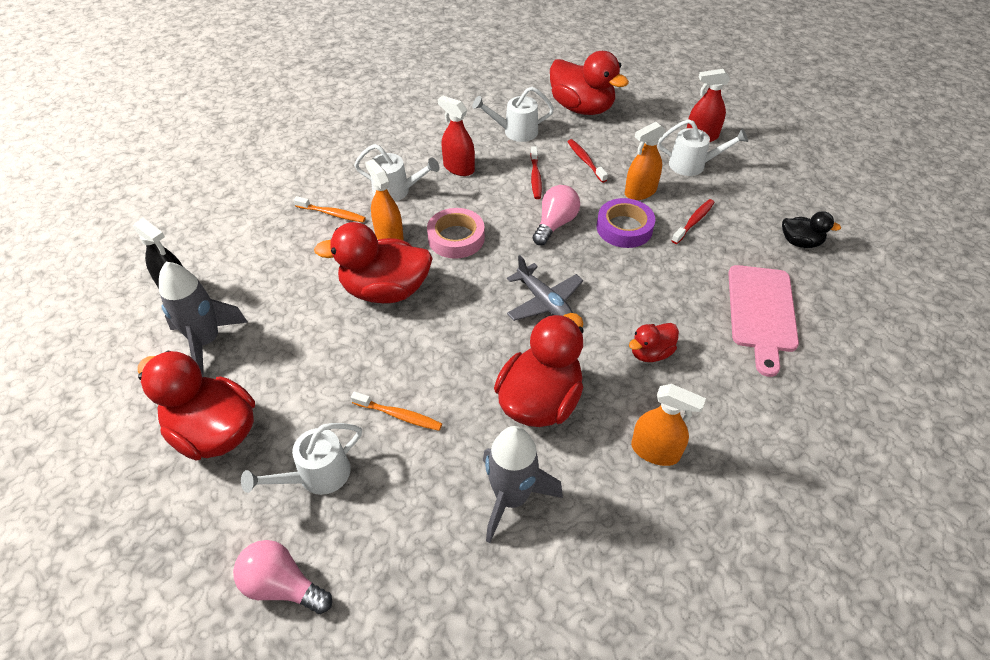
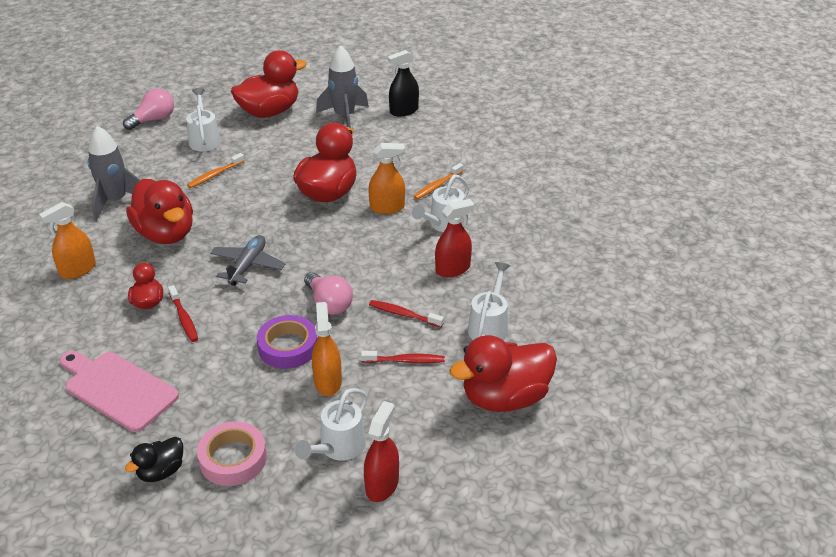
camera: 115 degrees right, 10 degrees down
(456, 238) = (357, 241): pink tape -> pink tape (233, 458)
(544, 301) = (247, 265): grey plane -> grey plane turned 120 degrees clockwise
(694, 221) = (256, 401): red toothbrush -> red toothbrush (184, 318)

